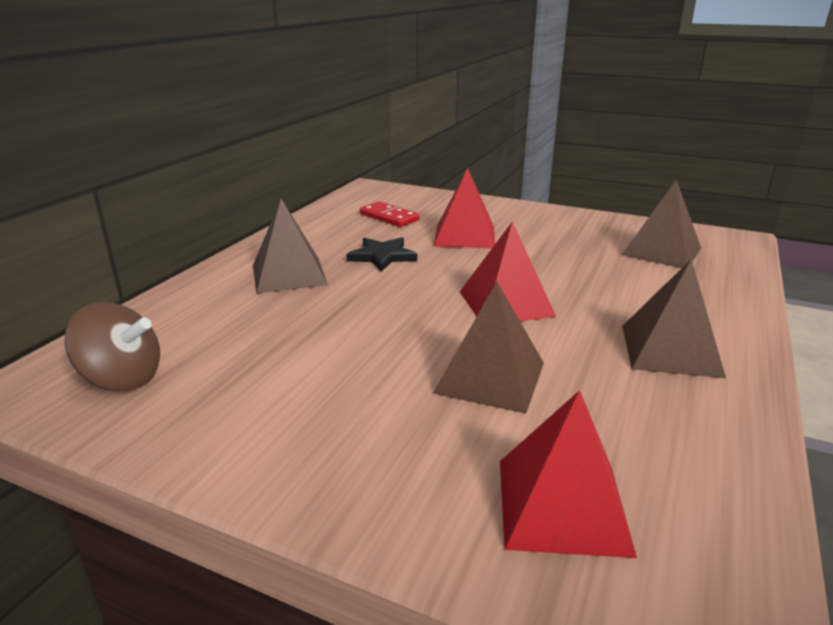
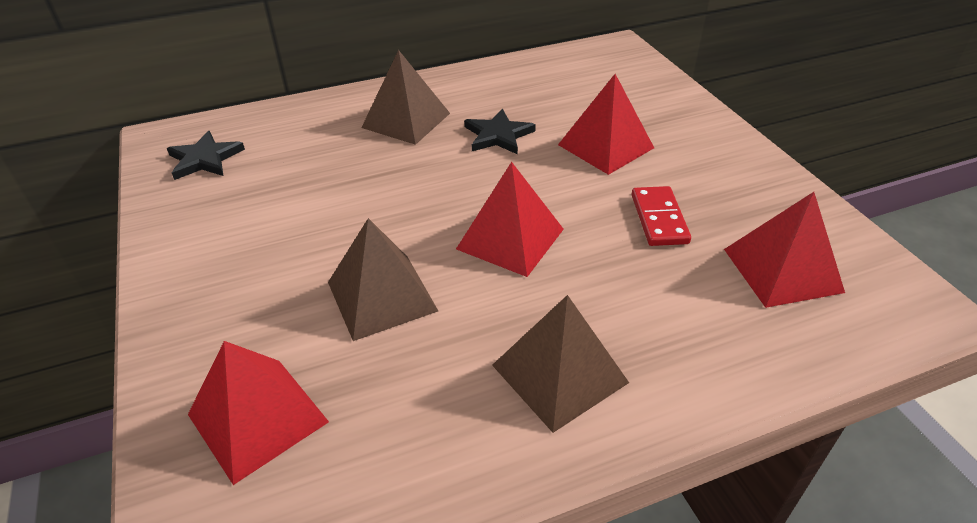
camera: 45 degrees right, 15 degrees up
(122, 379) = (205, 159): brown spinning top -> black star
(389, 217) = (576, 92): red domino -> red domino (659, 219)
(661, 251) = (782, 270): brown pyramid -> red pyramid

